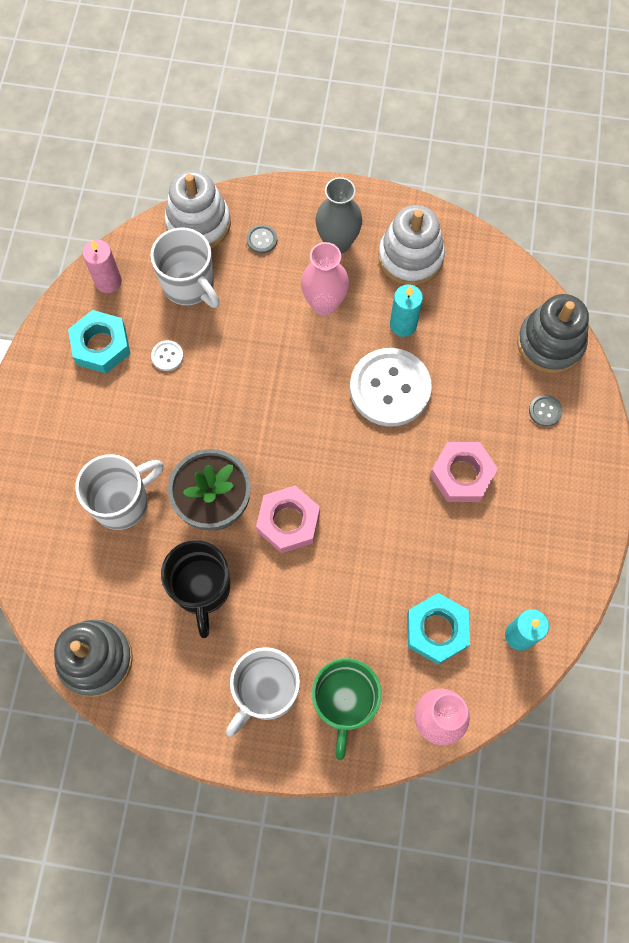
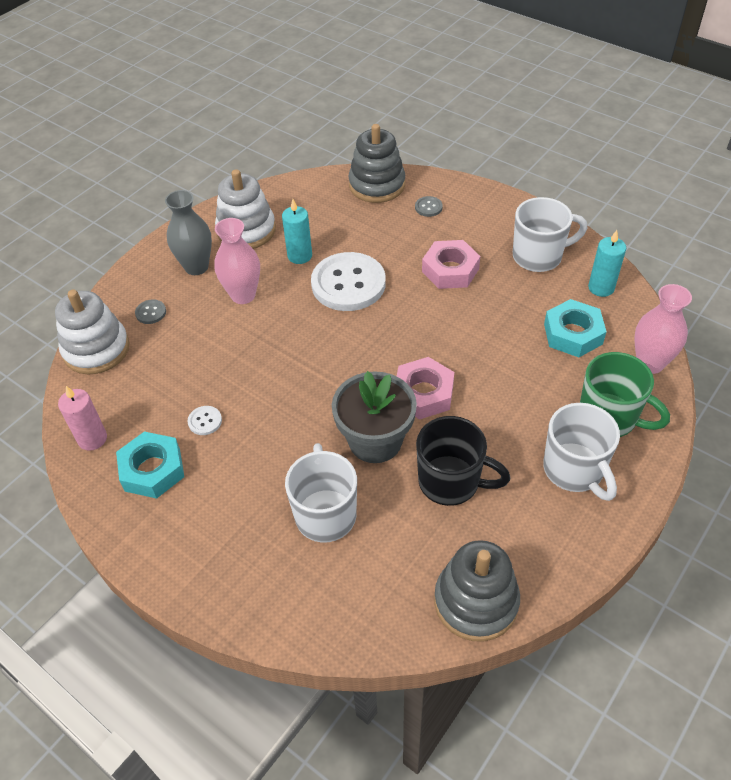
camera: 60 degrees left, 20 degrees down
(189, 285) = (149, 378): white mug -> white mug (538, 256)

